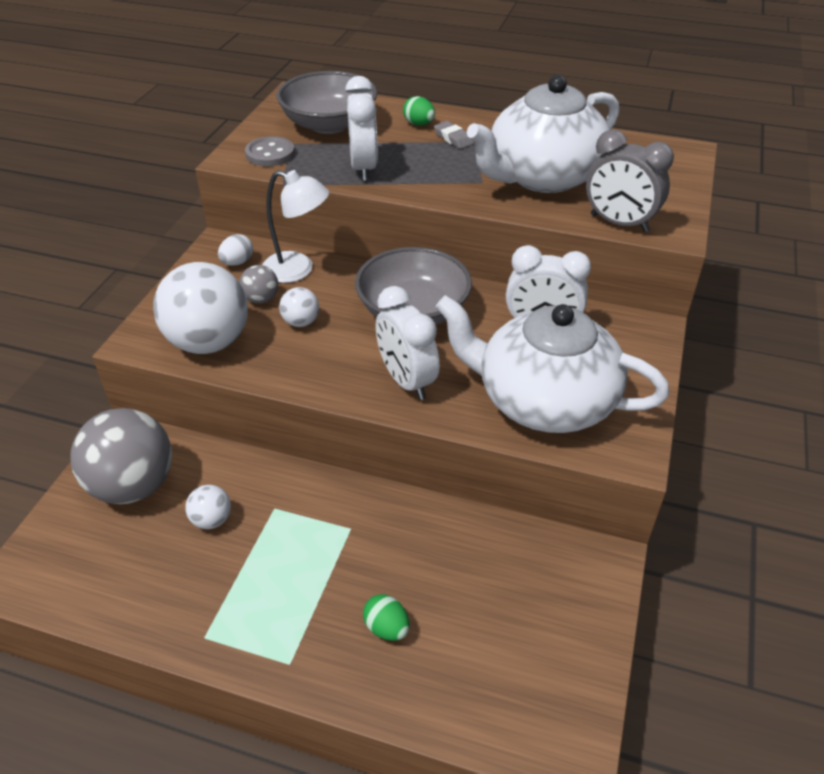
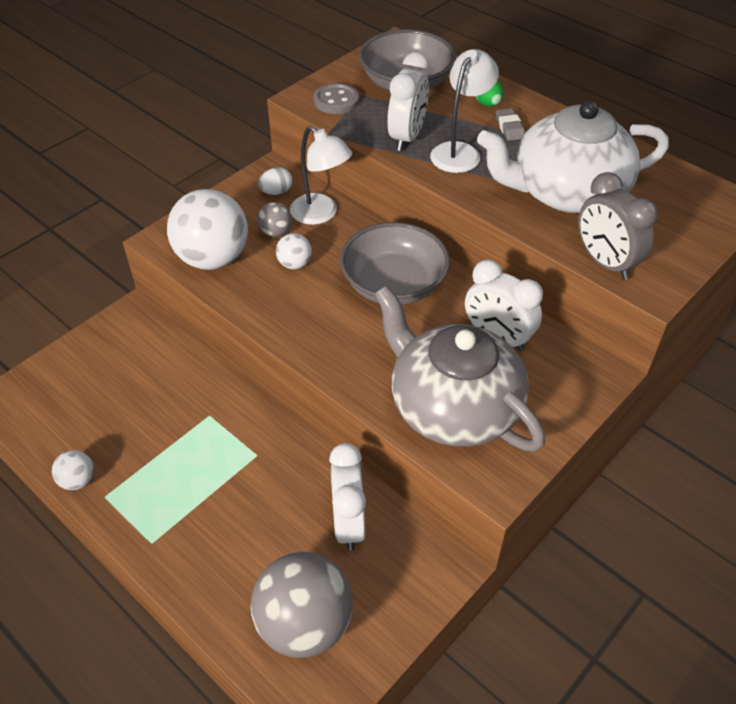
camera: 25 degrees right, 5 degrees up
(133, 485) = (118, 357): grey ball -> grey ball (305, 624)
(212, 520) = (158, 406): white ball -> white ball (78, 480)
(386, 628) = (237, 547): green egg -> none
(406, 381) = (347, 347): white clock -> white clock (348, 523)
(423, 168) = (460, 151): none -> white lamp
(543, 400) = (452, 407): white teapot -> grey teapot

